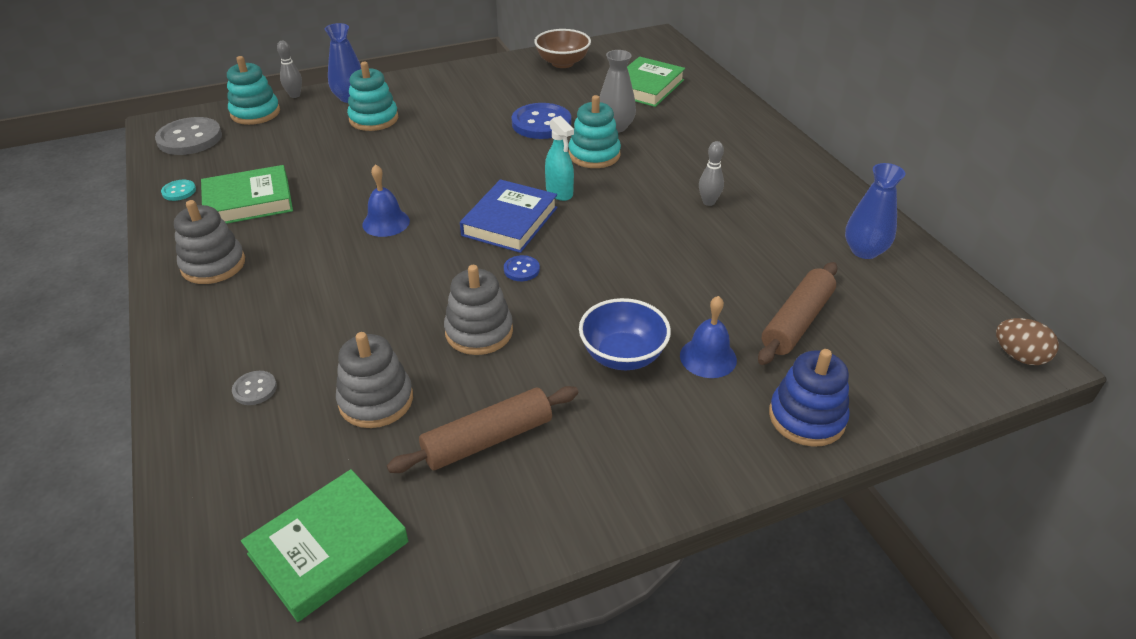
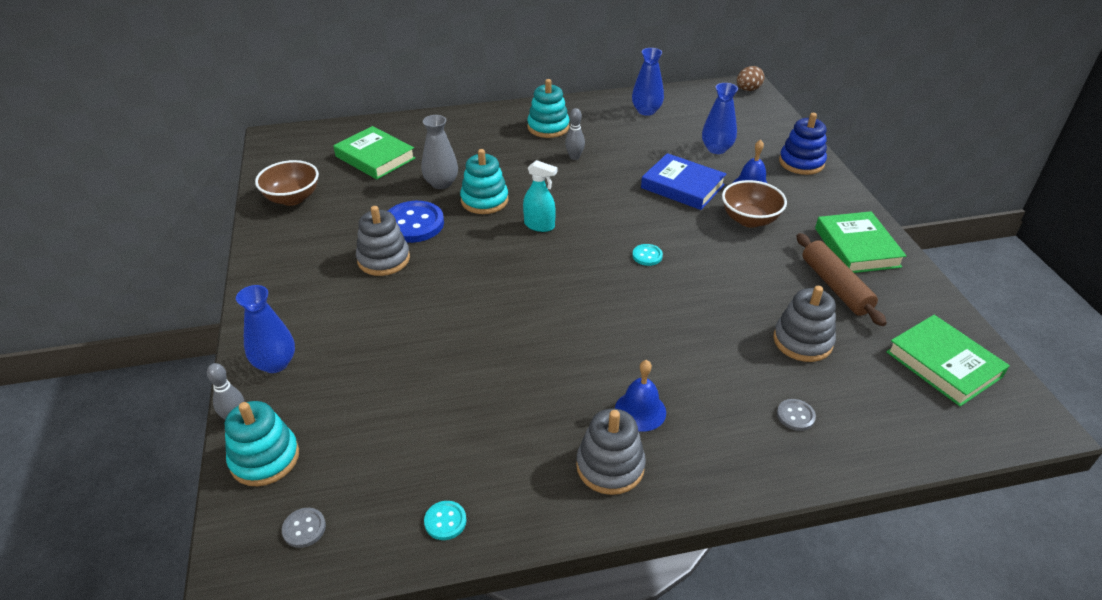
camera: 80 degrees left, 0 degrees up
(190, 138) = (304, 528): grey button -> grey button, size x0.48
(248, 201) = (491, 446): green book -> green book (857, 247)
(374, 119) = (343, 342): turquoise stacking toy -> turquoise stacking toy (548, 127)
(386, 222) = (560, 334): blue bell -> blue bell (640, 411)
(479, 332) = (723, 283): grey stacking toy -> grey stacking toy (383, 259)
(510, 221) = (577, 256): blue book -> blue book (682, 186)
(521, 269) = (647, 256): blue button -> turquoise button
(559, 192) = (539, 225): turquoise spray bottle -> turquoise spray bottle turned 45 degrees clockwise
(623, 355) = (749, 220): blue bowl -> brown bowl
(796, 322) = (716, 149): brown rolling pin -> blue vase

